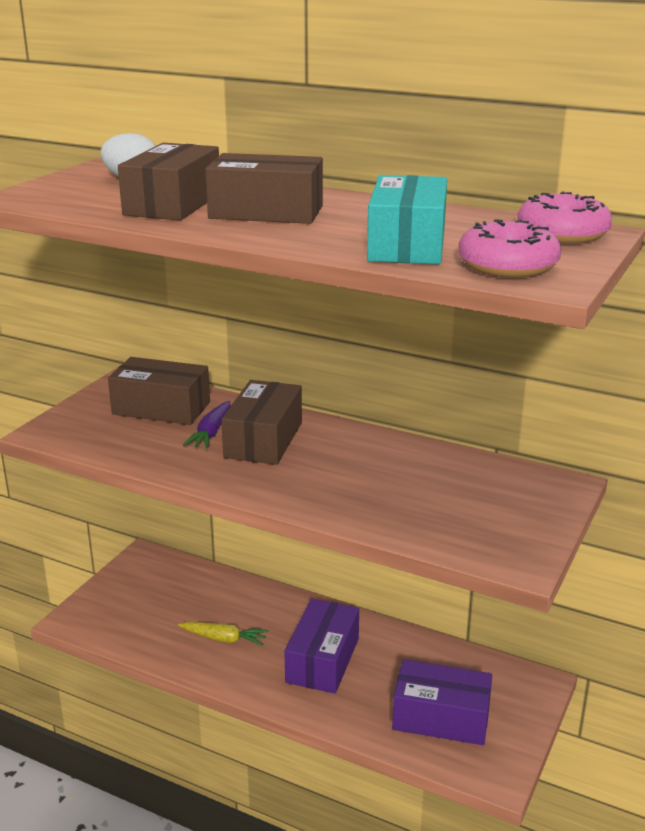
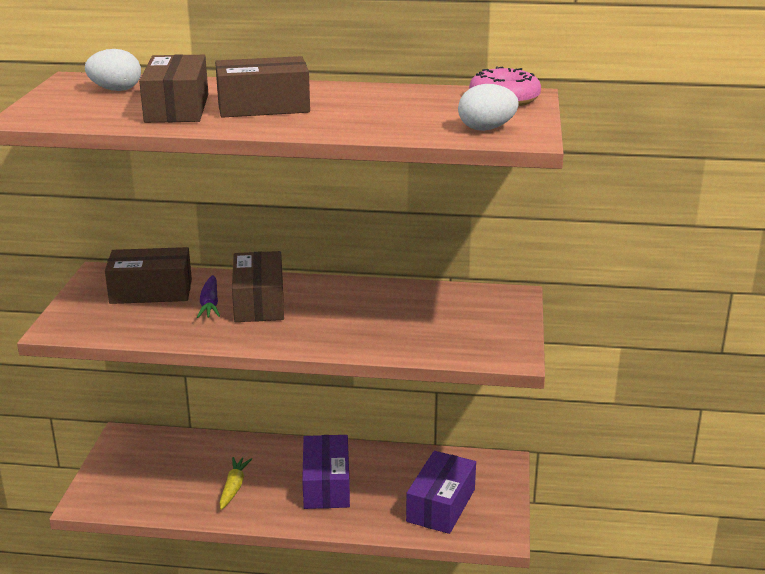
camera: 20 degrees left, 0 degrees up
(224, 639) = (234, 487): yellow carrot -> yellow carrot turned 75 degrees counterclockwise
(407, 245) = (399, 121): turquoise box -> none
(441, 718) = (441, 505): purple box -> purple box turned 60 degrees counterclockwise
(507, 266) = (486, 129): pink donut -> white egg

